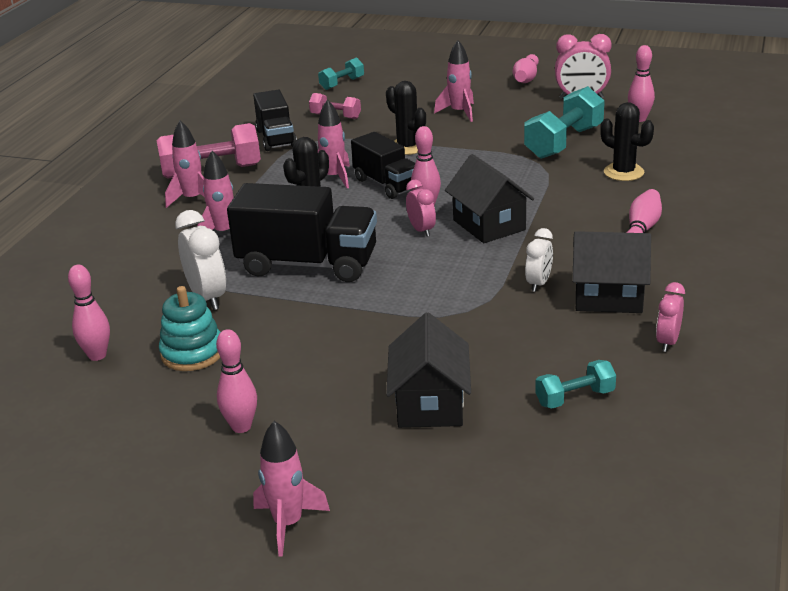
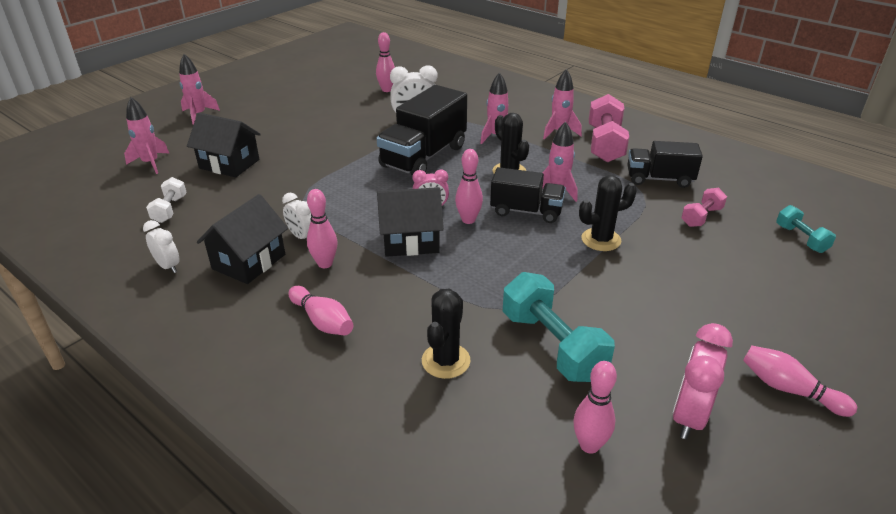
camera: 110 degrees right, 5 degrees up
(192, 353) = (360, 111): turquoise stacking toy -> none
(241, 426) = (280, 114): pink bowling pin -> pink bowling pin (325, 264)
(386, 184) = (526, 211): black truck -> black truck turned 150 degrees counterclockwise
(459, 112) = (679, 295): pink rocket -> pink rocket (150, 163)
(575, 398) = (170, 209): turquoise dumbbell -> white dumbbell
(623, 172) = (446, 361): black cactus -> black cactus turned 45 degrees counterclockwise
(667, 342) = (168, 266): pink clock -> white clock

